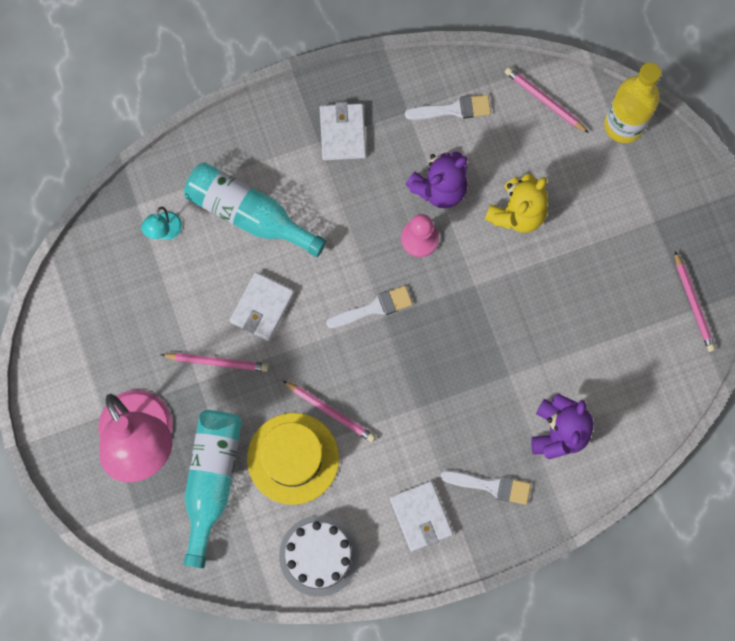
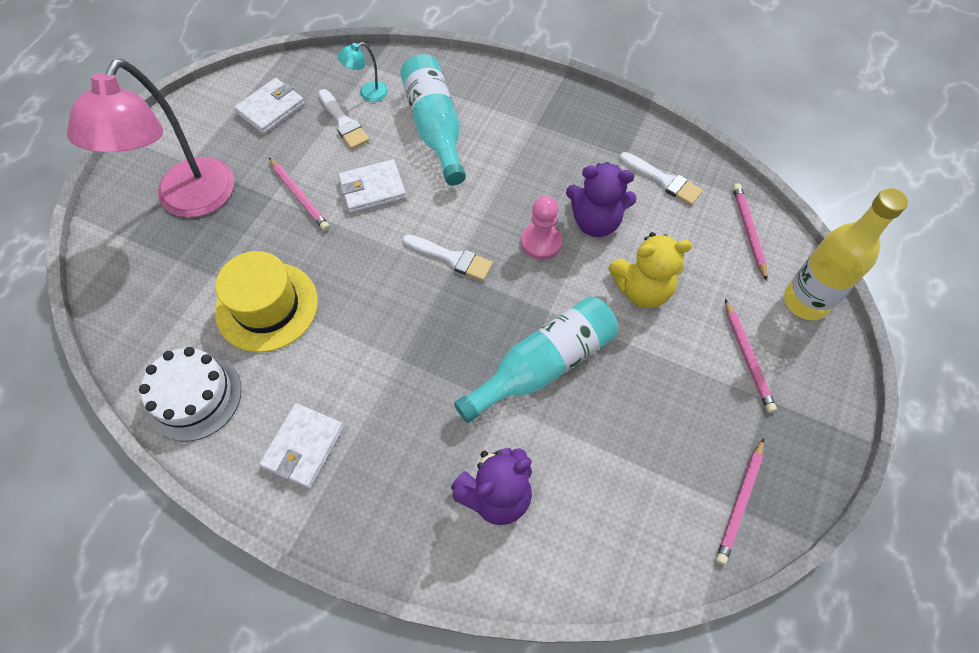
camera: 45 degrees right, 15 degrees down
(212, 481) = (195, 267): turquoise bottle -> turquoise bottle (543, 365)
(330, 412) = (333, 300): pink pencil -> pink pencil (747, 358)
(342, 133) = (560, 132): white wallet -> white wallet (271, 109)
(491, 486) = (388, 481): white brush -> white brush (343, 122)

